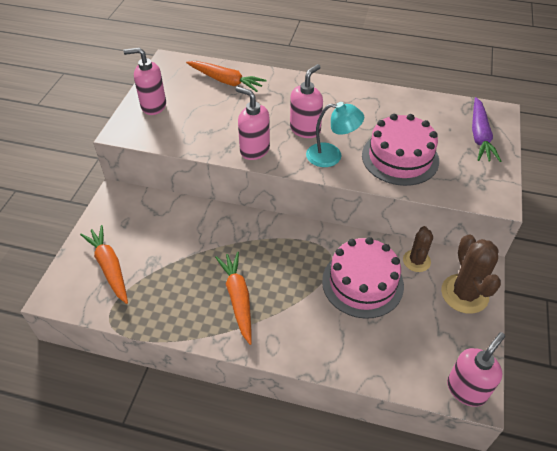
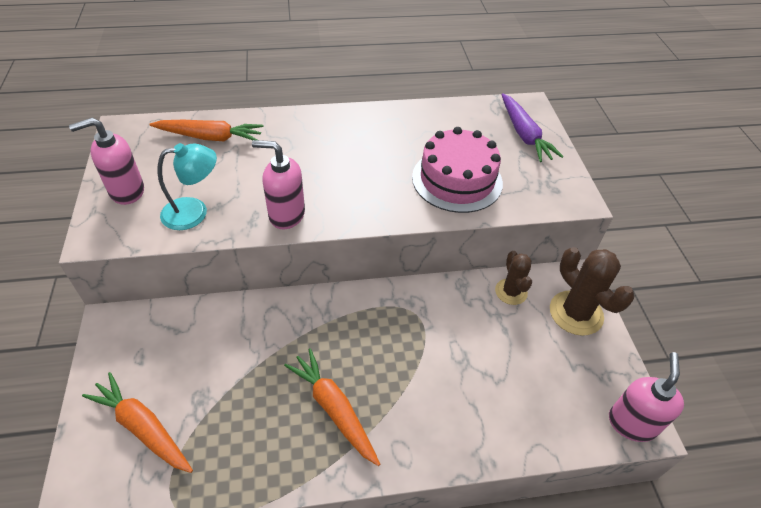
camera: 25 degrees left, 0 degrees up
(305, 129) = (336, 174): pink soap dispenser -> none
(331, 156) = (381, 197): turquoise lamp -> turquoise lamp (194, 212)
(362, 283) = (467, 337): pink cake -> none

